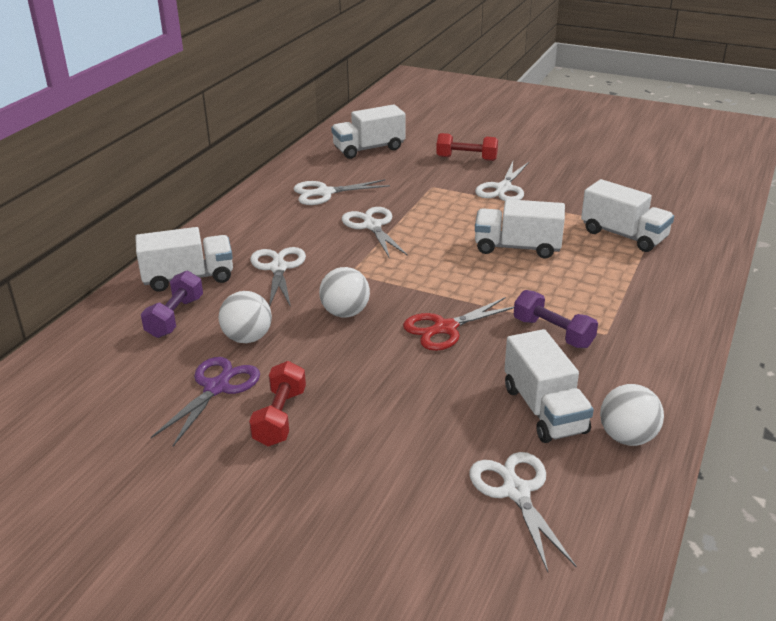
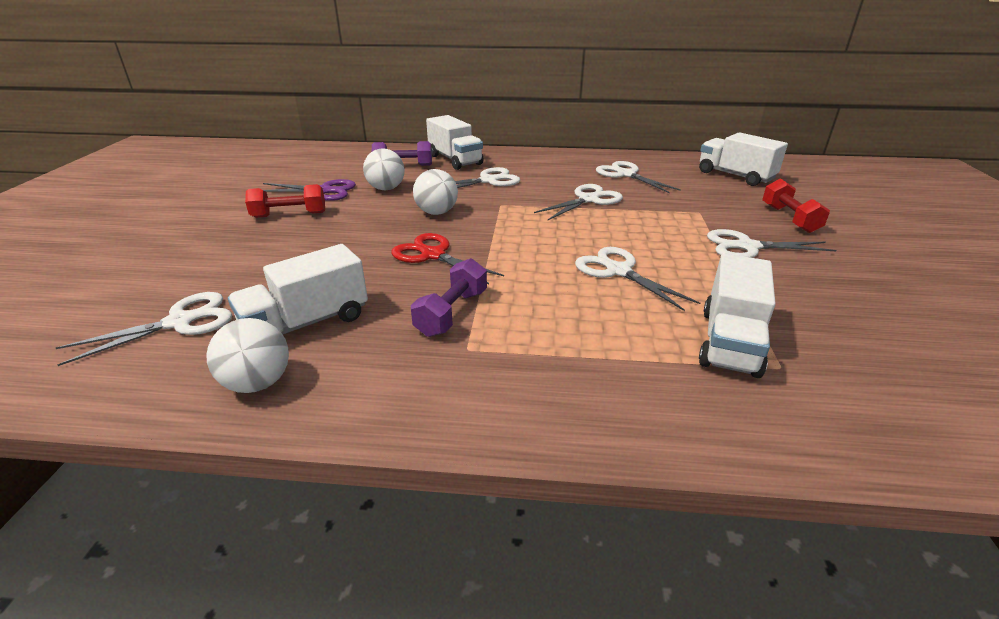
camera: 70 degrees right, 0 degrees up
(517, 247) = (618, 271): white truck -> white scissors

